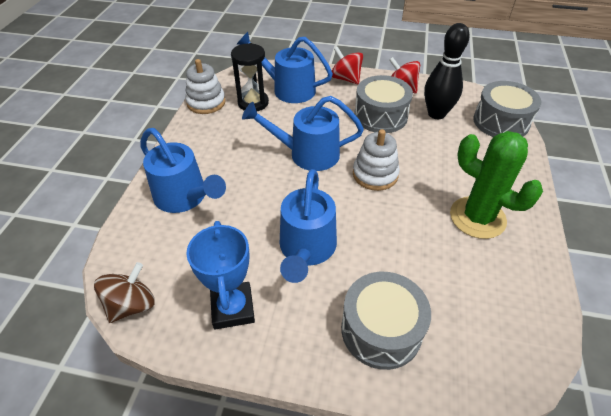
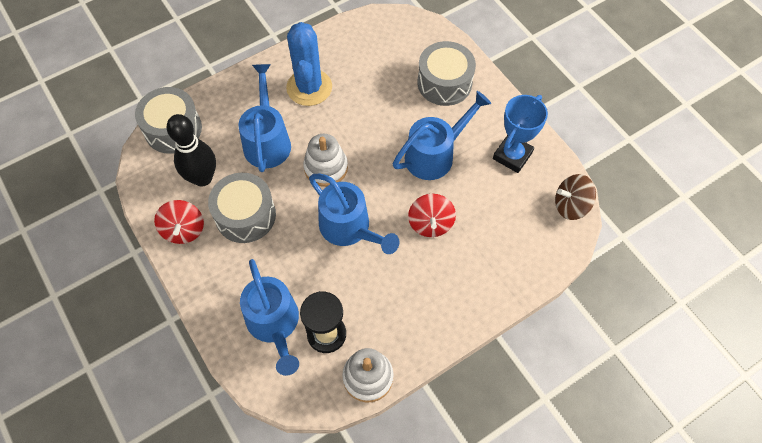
camera: 135 degrees left, 15 degrees up
(185, 197) = (479, 265): blue watering can -> blue watering can (267, 140)
(346, 79) = (208, 289): red spinning top -> red spinning top (430, 223)
(477, 217) = (309, 87): green cactus -> blue cactus

